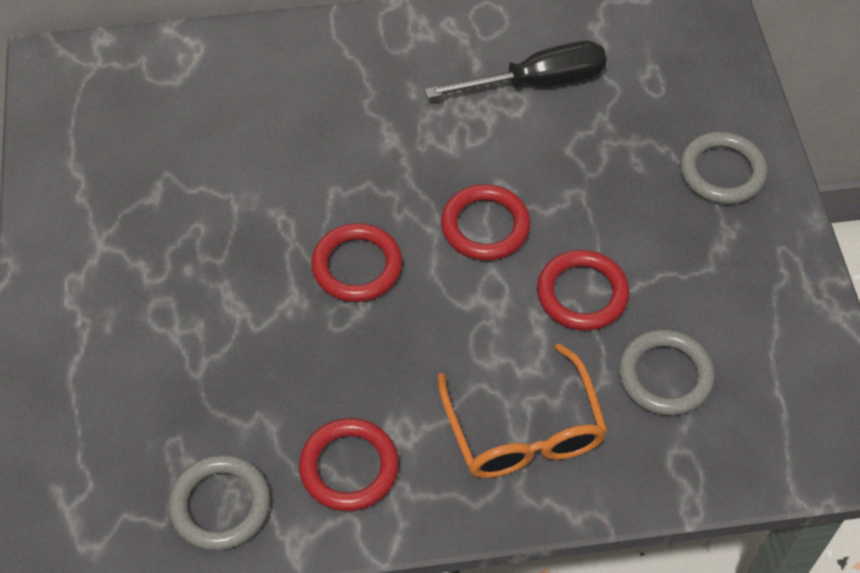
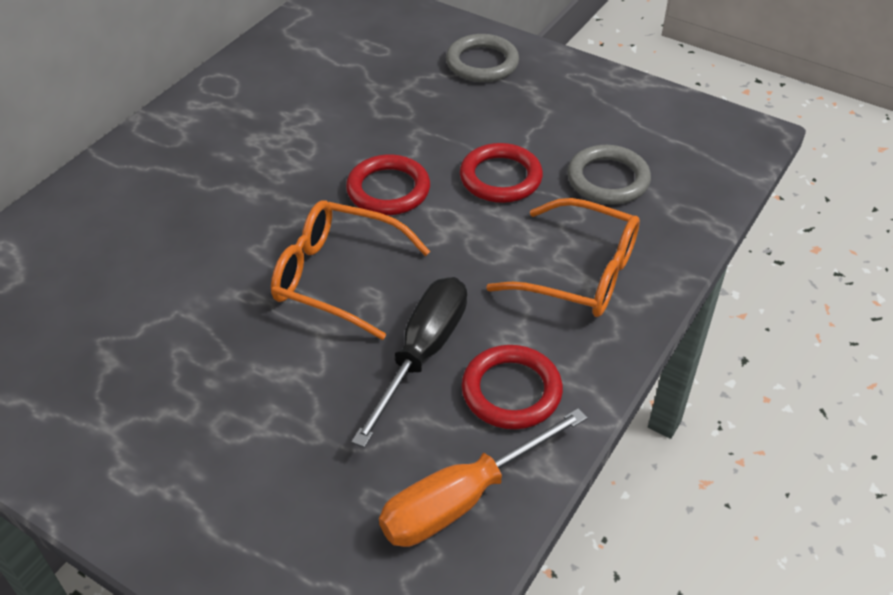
camera: 50 degrees left, 10 degrees down
(220, 505) = (463, 499): grey ring -> orange screwdriver
(357, 266) = (337, 277): red ring -> orange glasses
(537, 82) = (303, 95): black screwdriver -> black screwdriver (422, 354)

